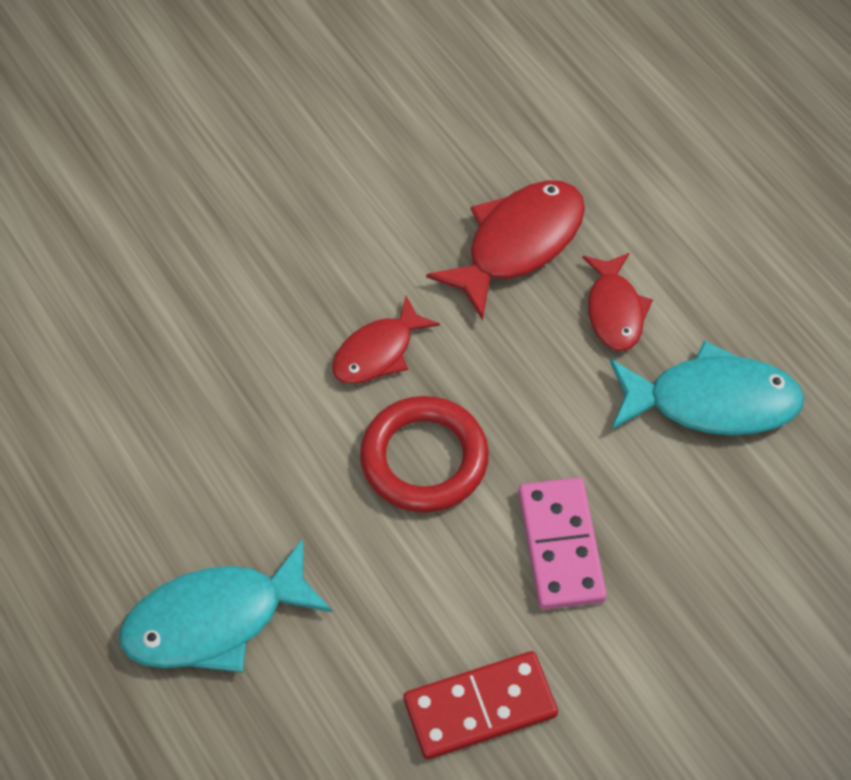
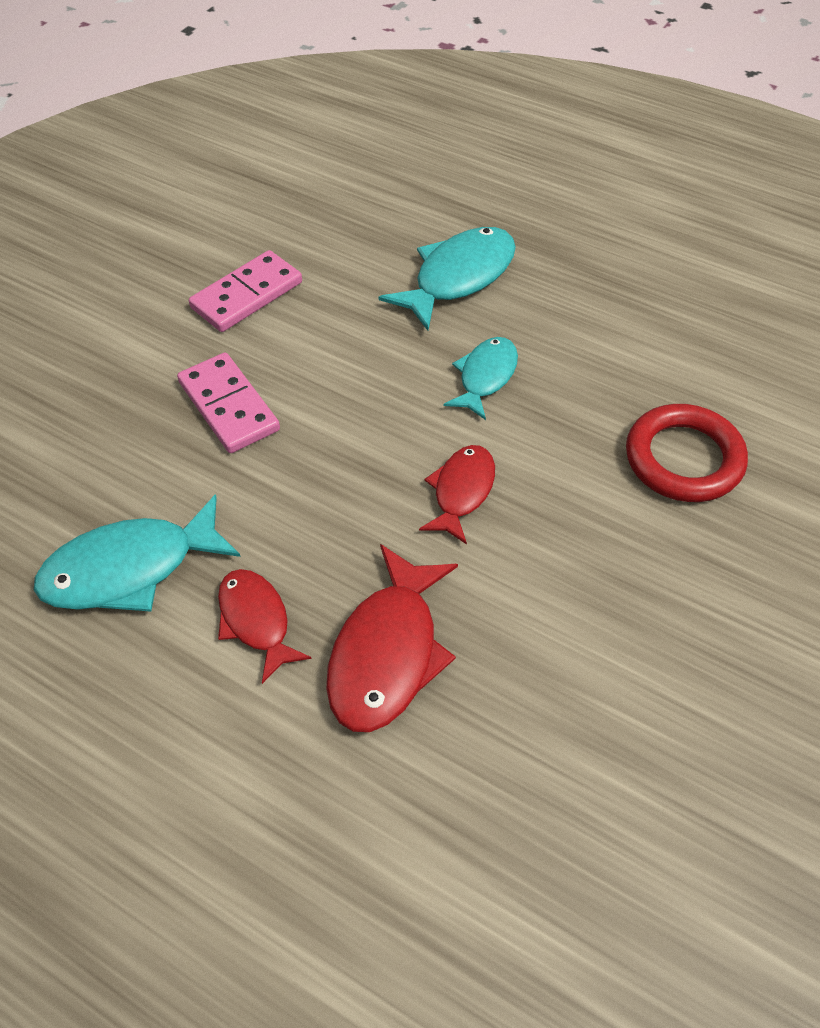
camera: 155 degrees right, 5 degrees down
(275, 466) = (485, 377): none -> turquoise fish
(424, 459) = (371, 425): red ring -> red ring (683, 459)
(480, 708) = (247, 295): red domino -> pink domino

